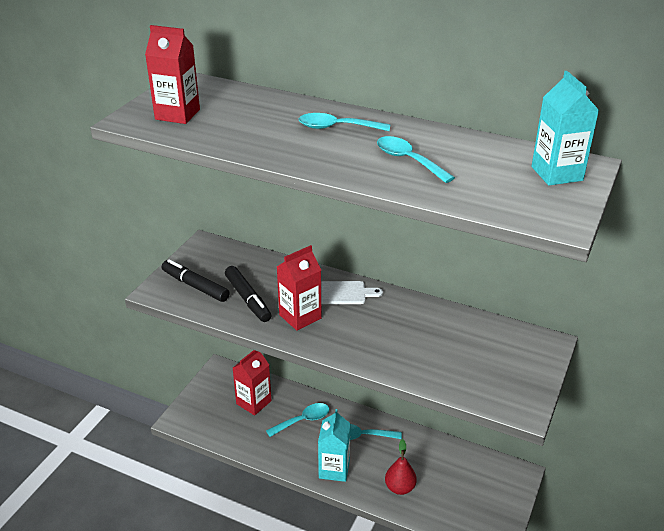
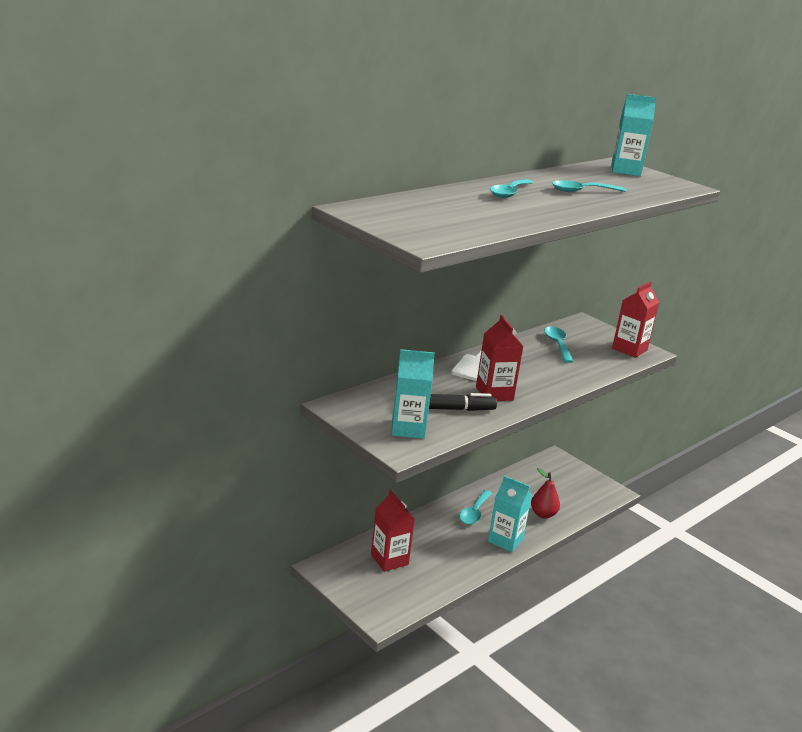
camera: 70 degrees left, 10 degrees down
(177, 114) = (431, 226): red carton -> red carton (629, 349)
(195, 286) = (408, 429): black marker -> turquoise carton
(303, 420) = (435, 538): turquoise spoon -> turquoise spoon (557, 345)

